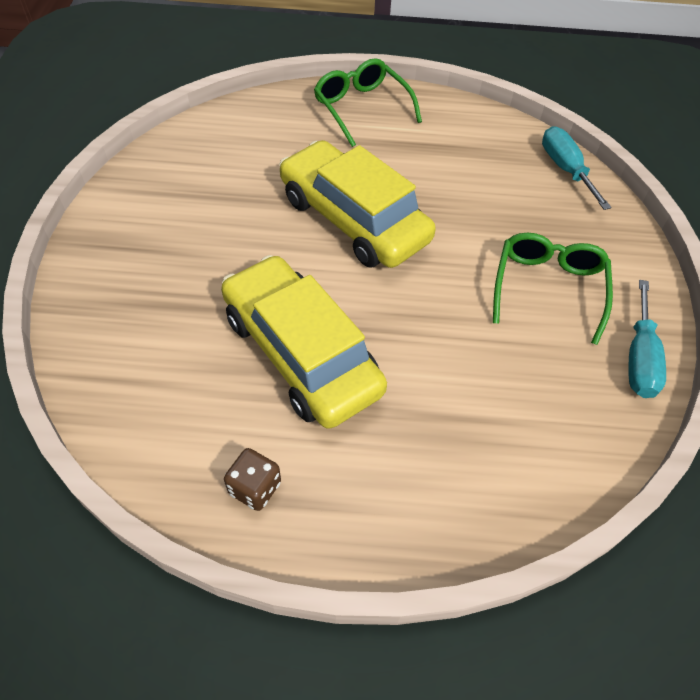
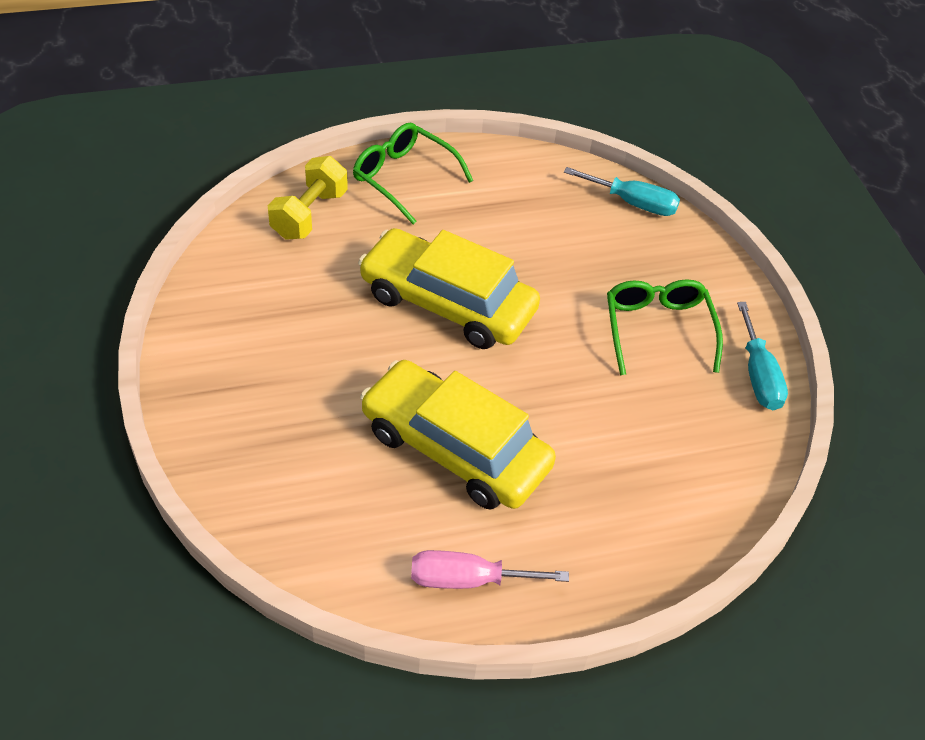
camera: 20 degrees left, 5 degrees down
(255, 488) = (468, 580): brown dice -> pink screwdriver
(267, 121) = (309, 214): none -> yellow dumbbell
(565, 169) = (633, 203): turquoise screwdriver -> turquoise screwdriver turned 150 degrees clockwise

